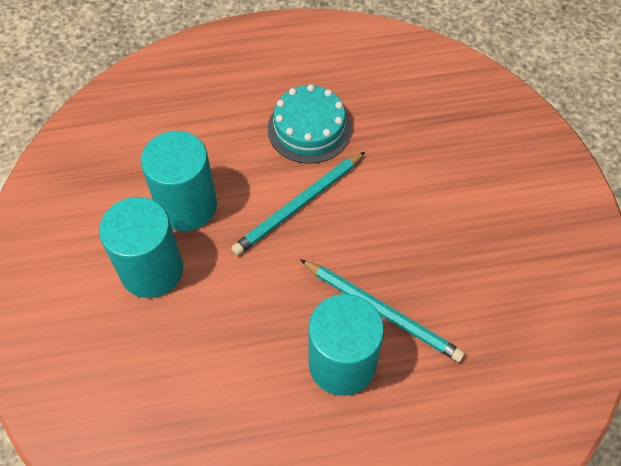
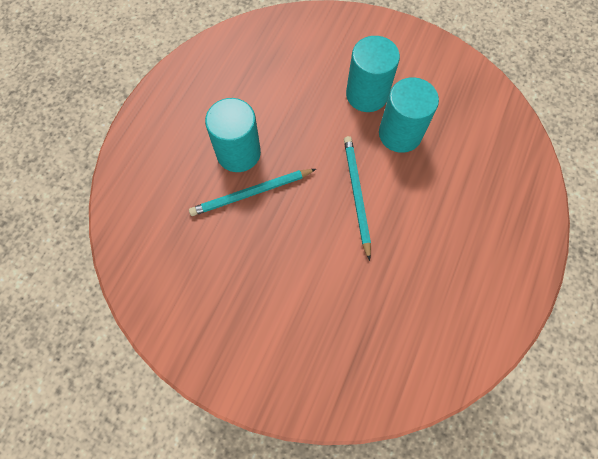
camera: 125 degrees right, 10 degrees up
(309, 128) = (415, 240): turquoise cake -> none

